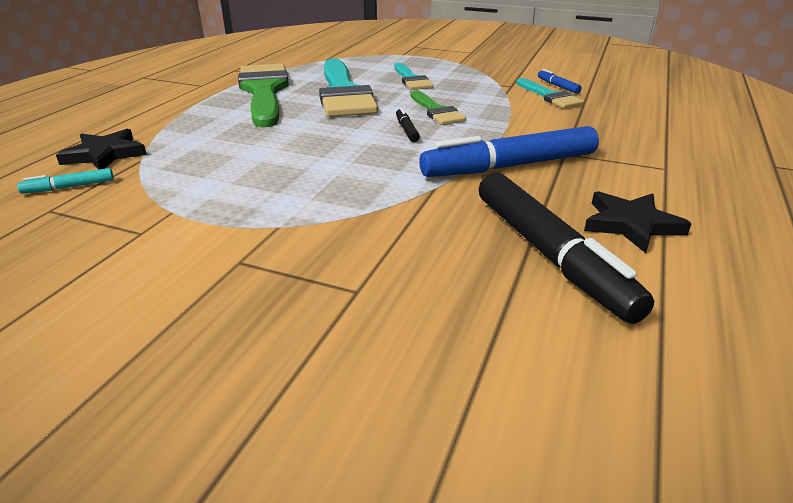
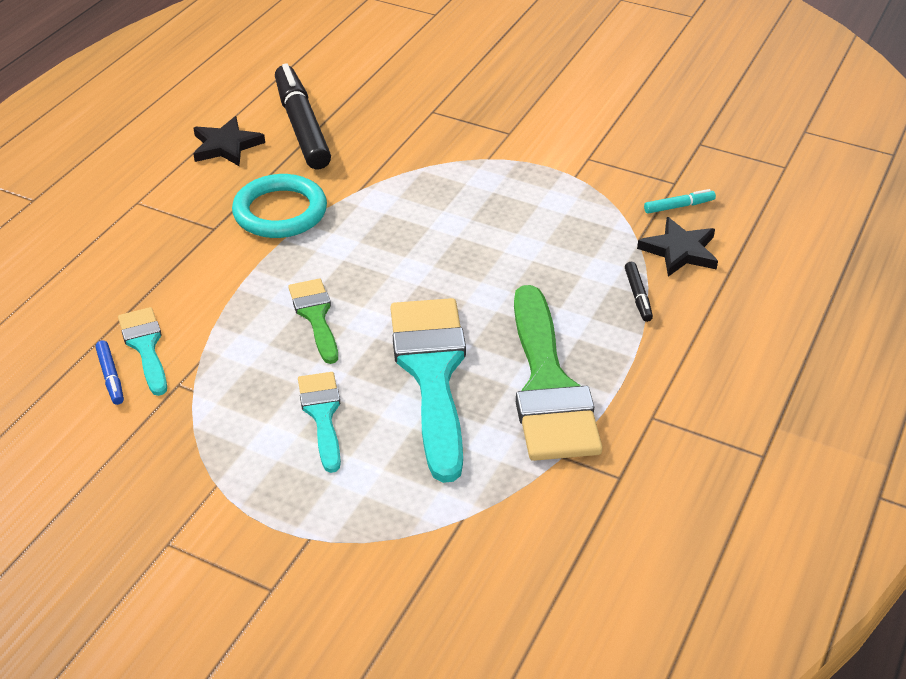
camera: 175 degrees left, 10 degrees up
(407, 130) = (363, 276): black marker -> black marker (637, 296)
(509, 166) = (280, 212): blue marker -> turquoise ring

